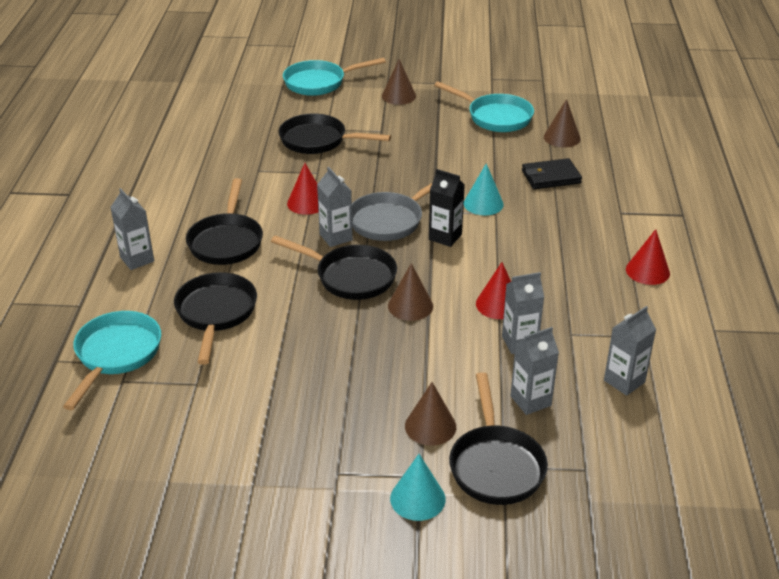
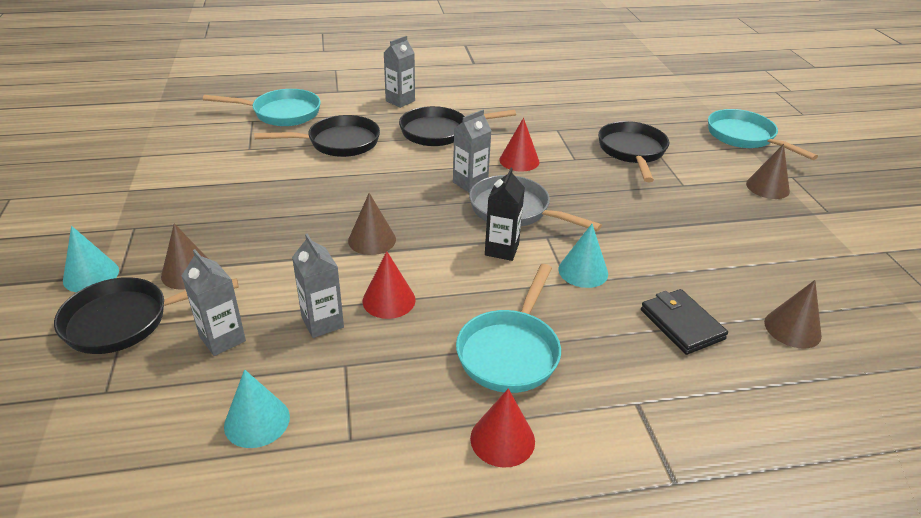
camera: 75 degrees right, 0 degrees up
(350, 277) = (409, 199): black pan -> none
(495, 117) = (790, 263): turquoise pan -> turquoise pan (510, 351)
(624, 381) = (257, 421): grey carton -> turquoise cone

